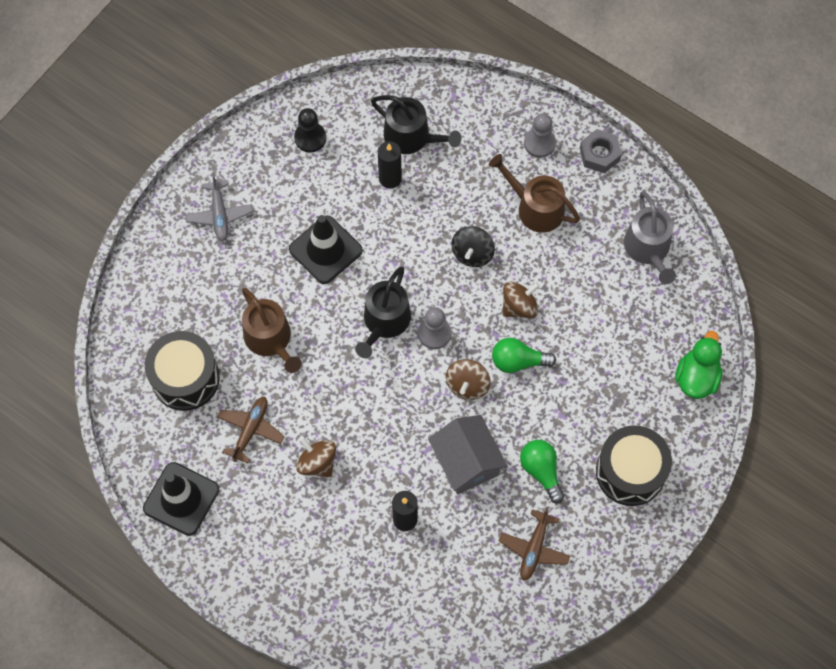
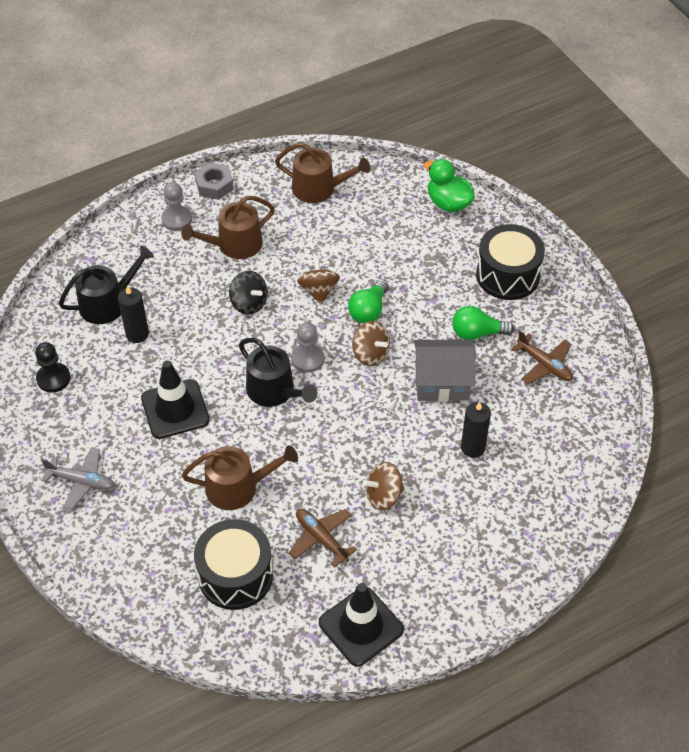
camera: 65 degrees left, 15 degrees down
(648, 249) = (319, 188): grey watering can -> brown watering can

